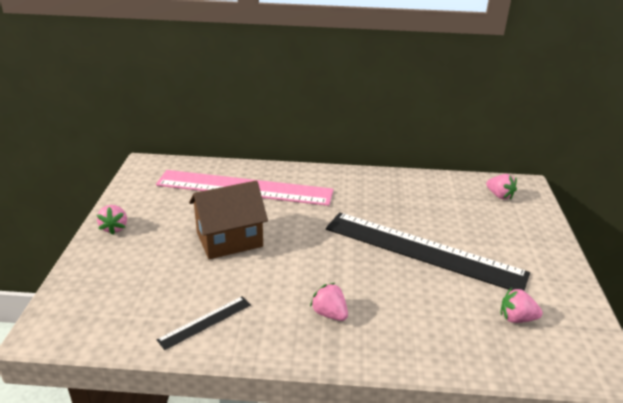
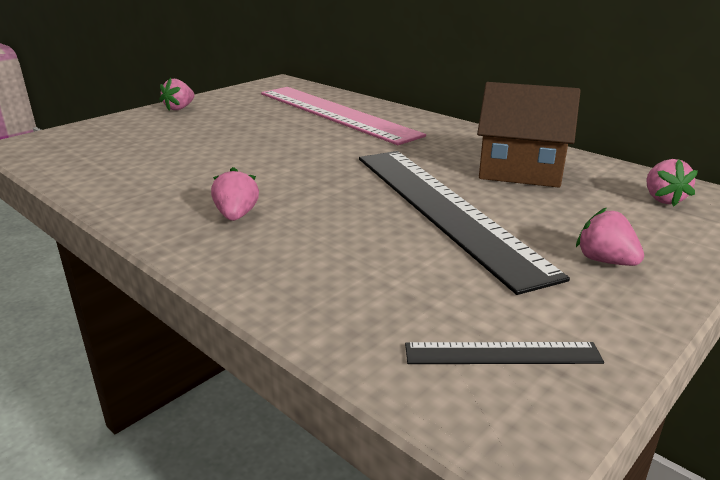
camera: 40 degrees right, 5 degrees down
(205, 322) = (124, 179): black ruler -> black ruler (502, 353)
(229, 239) = (252, 139): brown house -> brown house (520, 171)
(516, 318) = (459, 312): pink strawberry -> pink strawberry (605, 261)

